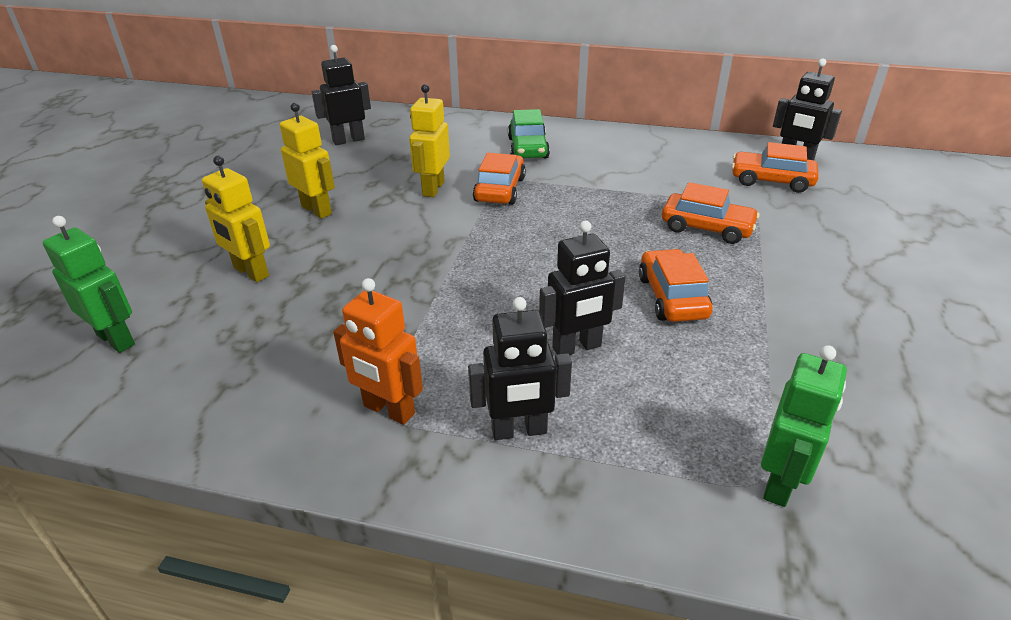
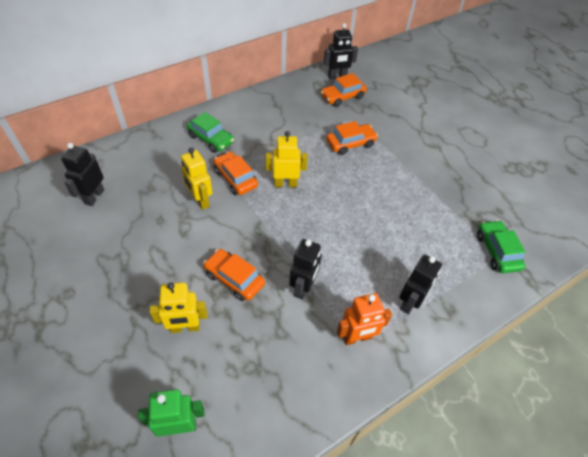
camera: 50 degrees left, 15 degrees up
(317, 210) = (157, 261): yellow robot -> yellow robot (285, 184)
(577, 347) = (381, 247): black robot -> black robot (303, 287)
(672, 297) = (381, 193): orange car -> orange car (234, 279)
(780, 482) = (497, 251): green robot -> green car

